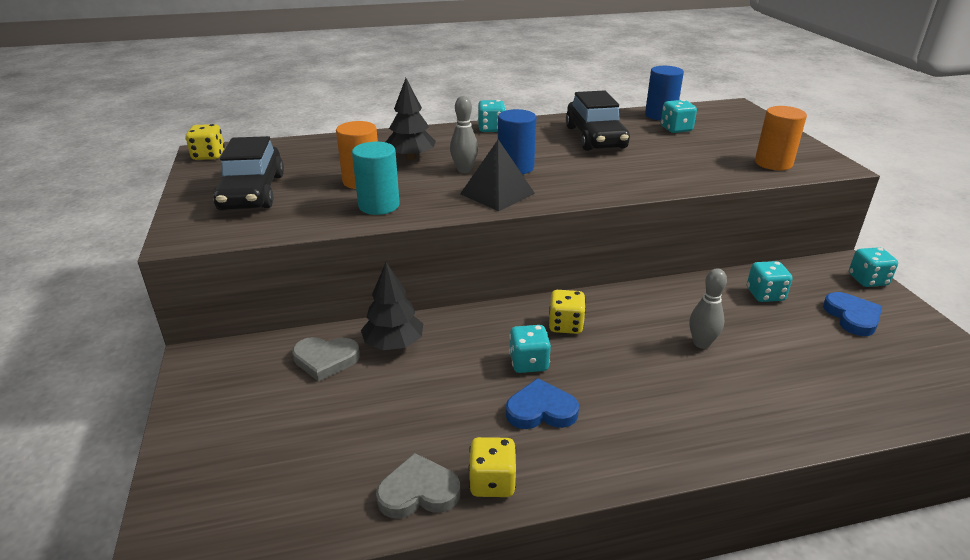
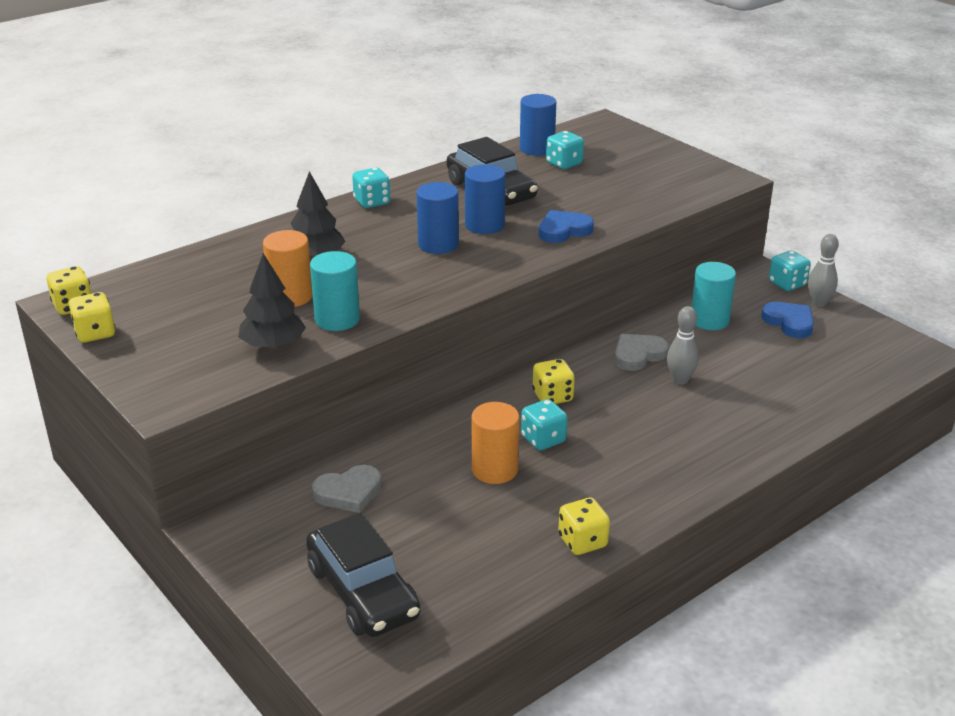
camera: 25 degrees left, 0 degrees up
(199, 176) = (95, 333): none -> yellow dice
(252, 192) = (181, 337): black car -> black car (362, 592)
(393, 344) = (403, 459): black tree -> black tree (273, 345)
(418, 492) = (528, 568): grey heart -> grey heart (638, 355)
(464, 170) = (388, 259): grey bowling pin -> grey bowling pin (818, 303)
(497, 193) = (445, 278): black pyramid -> none
(541, 410) = (582, 475): blue heart -> blue heart (563, 230)
(568, 161) = (484, 225): none -> blue cylinder
(765, 295) = (709, 320): turquoise dice -> turquoise cylinder
(773, 163) = (678, 187): orange cylinder -> orange cylinder (494, 470)

